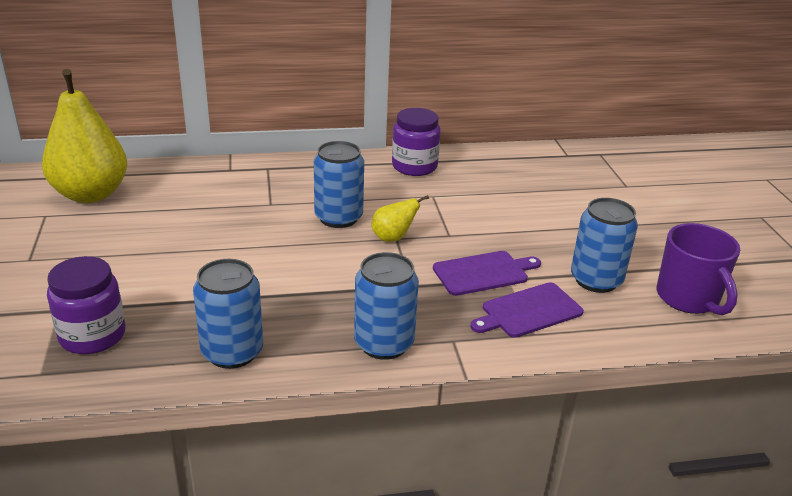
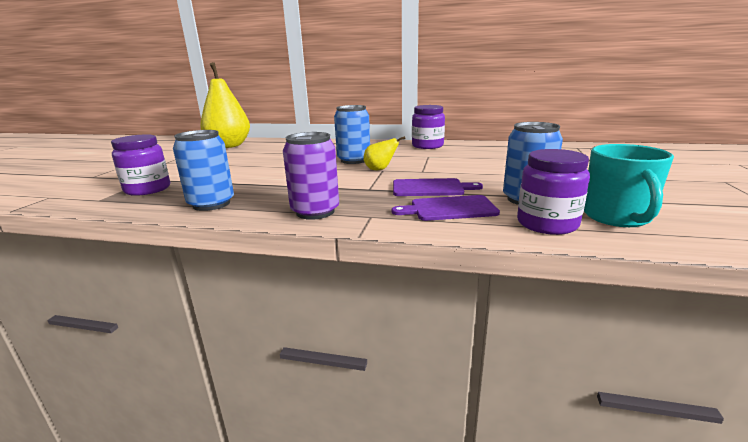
camera: 25 degrees right, 10 degrees down
(384, 343) = (315, 211): blue can -> purple can
(633, 321) = (547, 224): none -> purple jar
(688, 298) = (617, 217): purple mug -> turquoise mug

